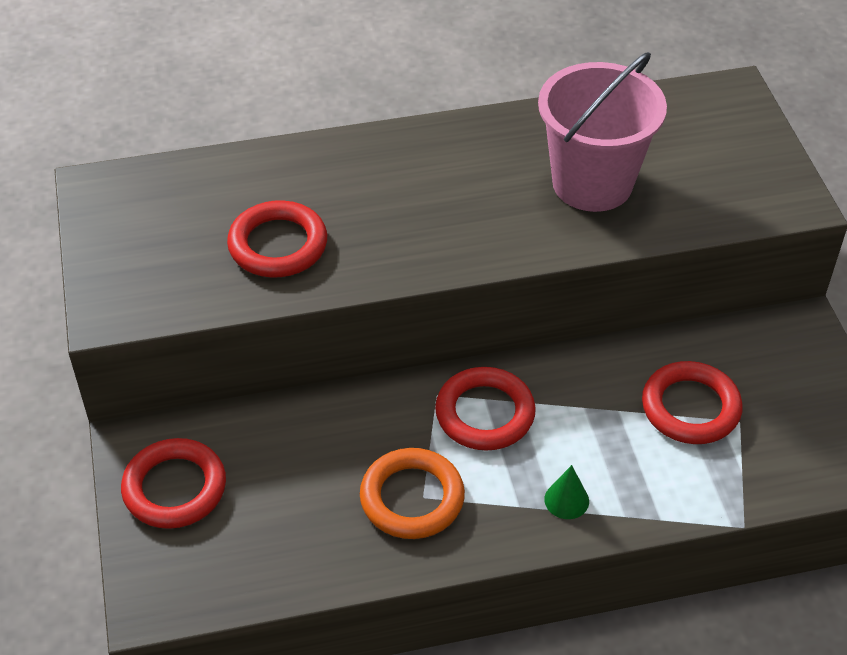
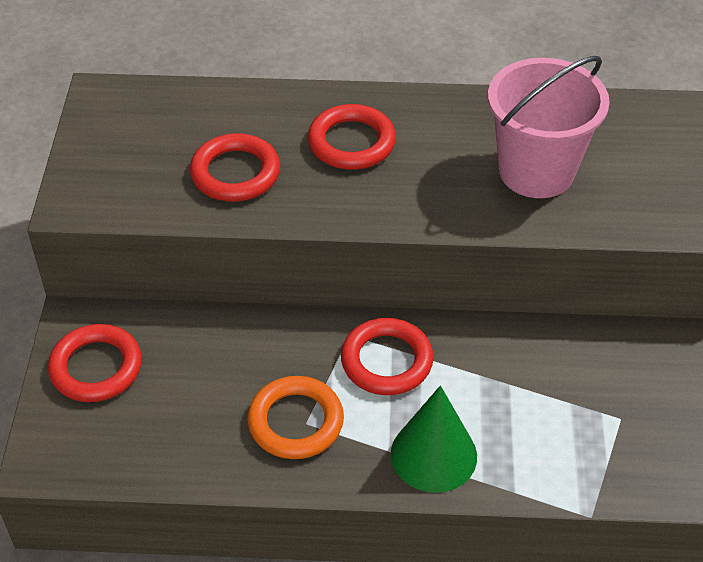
camera: 15 degrees right, 0 degrees up
(566, 500) = (433, 455): green cone -> green cone, size x2.06
(690, 408) = (578, 396): red ring -> red ring (351, 142)

